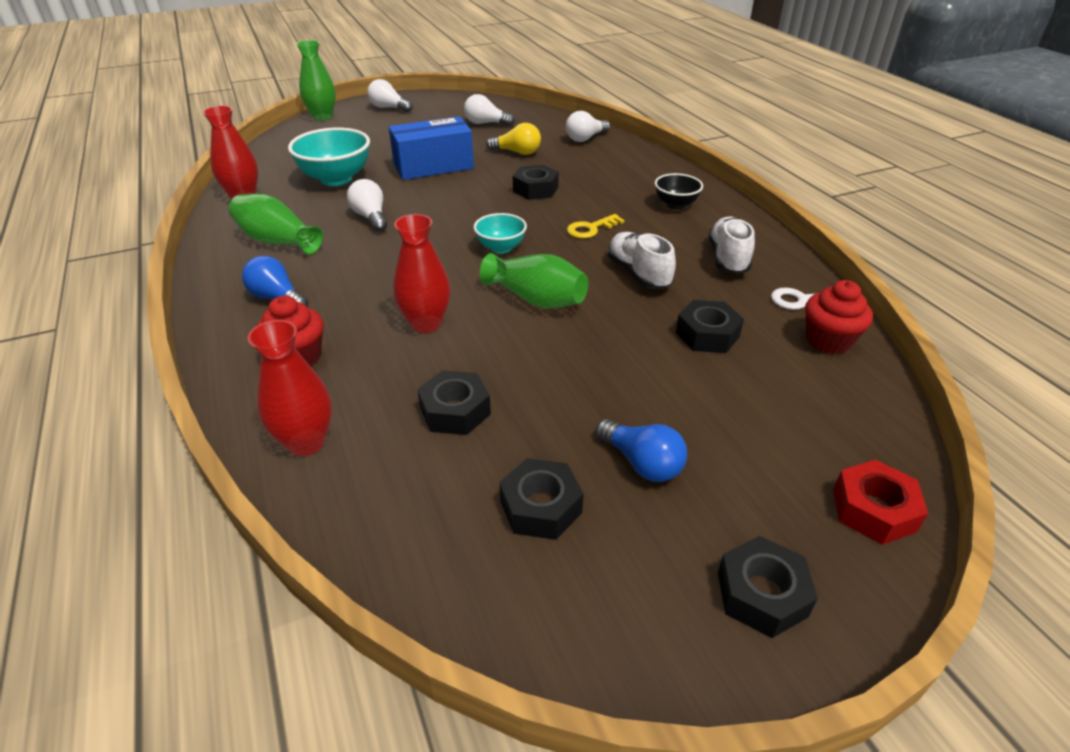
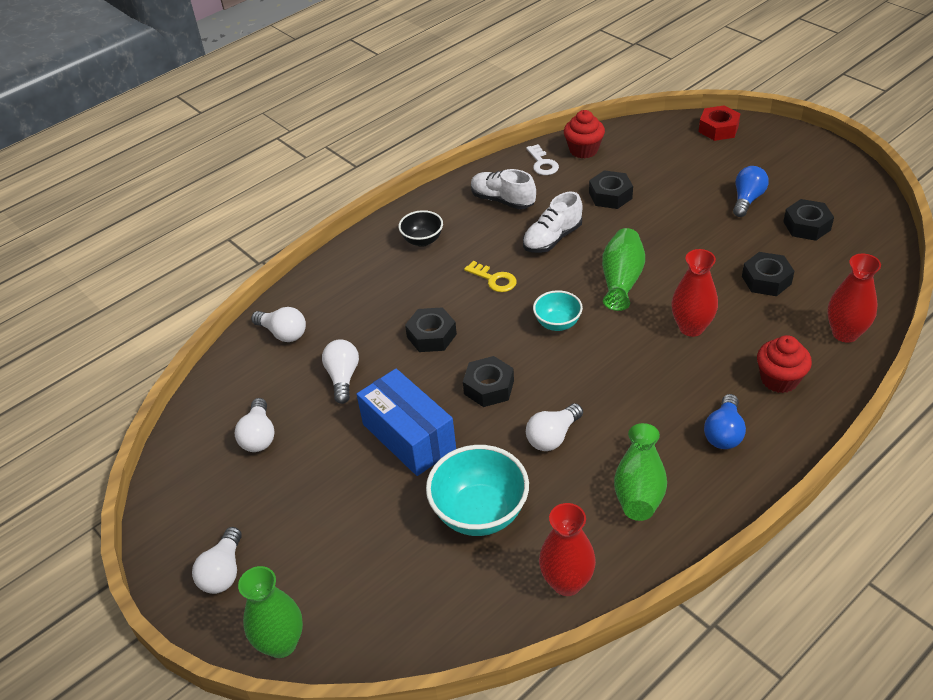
camera: 105 degrees left, 5 degrees up
(517, 152) = (343, 377): yellow light bulb -> white light bulb
(728, 258) = (502, 200): white shoe -> white shoe turned 45 degrees clockwise
(761, 594) = (796, 154): black nut -> black nut (489, 387)

